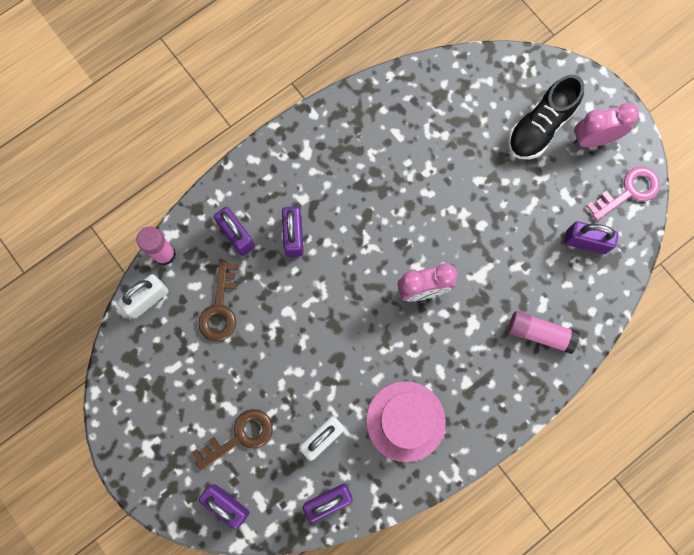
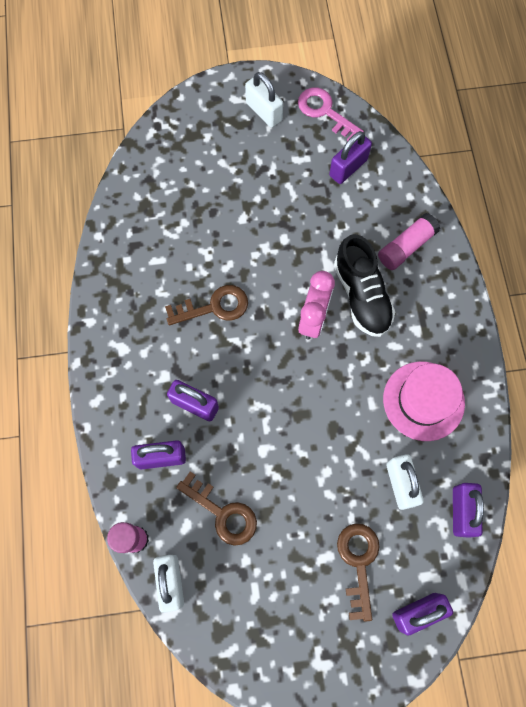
camera: 60 degrees left, 5 degrees down
(385, 203) = (214, 307): none -> brown key
(540, 127) = (227, 145): black shoe -> black shoe (361, 295)
(593, 139) = (264, 112): pink clock -> white padlock
(628, 191) = (325, 112): pink key -> pink key turned 45 degrees counterclockwise

